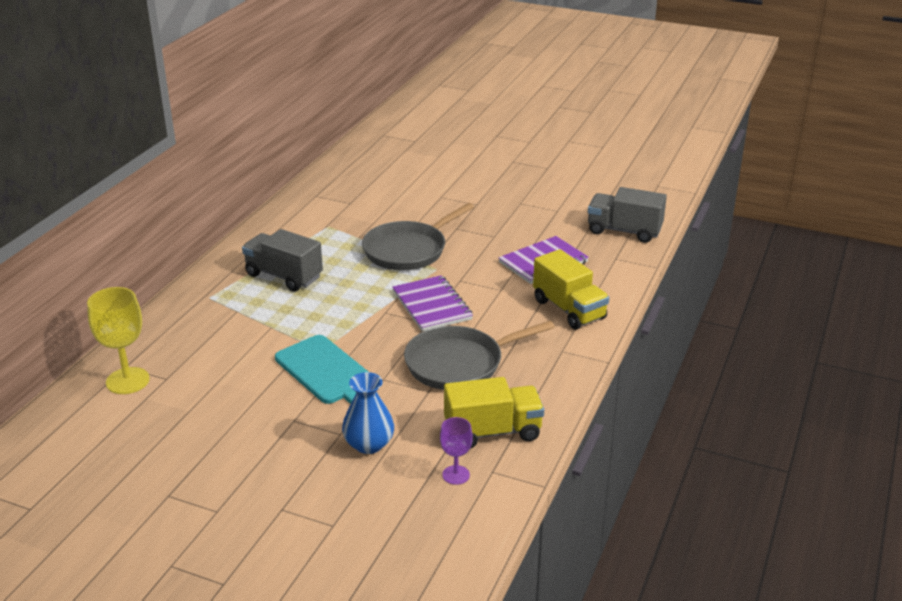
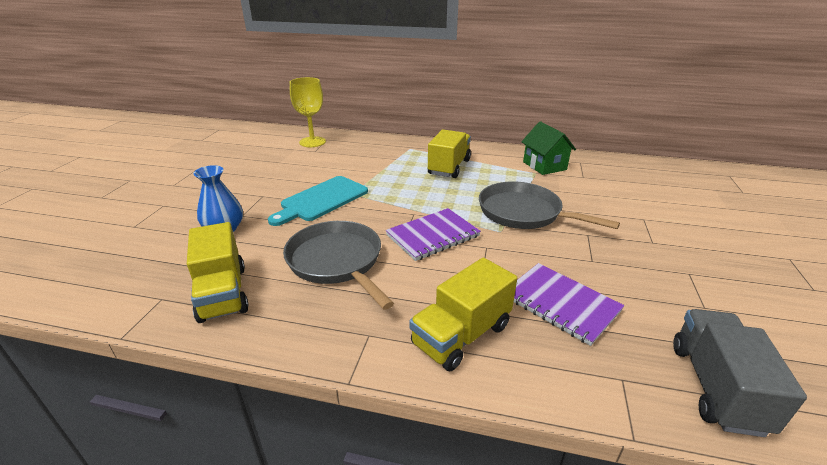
camera: 80 degrees right, 0 degrees up
(284, 276) = (449, 167): grey truck -> yellow truck
(313, 217) = (544, 166): none -> green house
(456, 475) = (165, 277): purple goblet -> none

